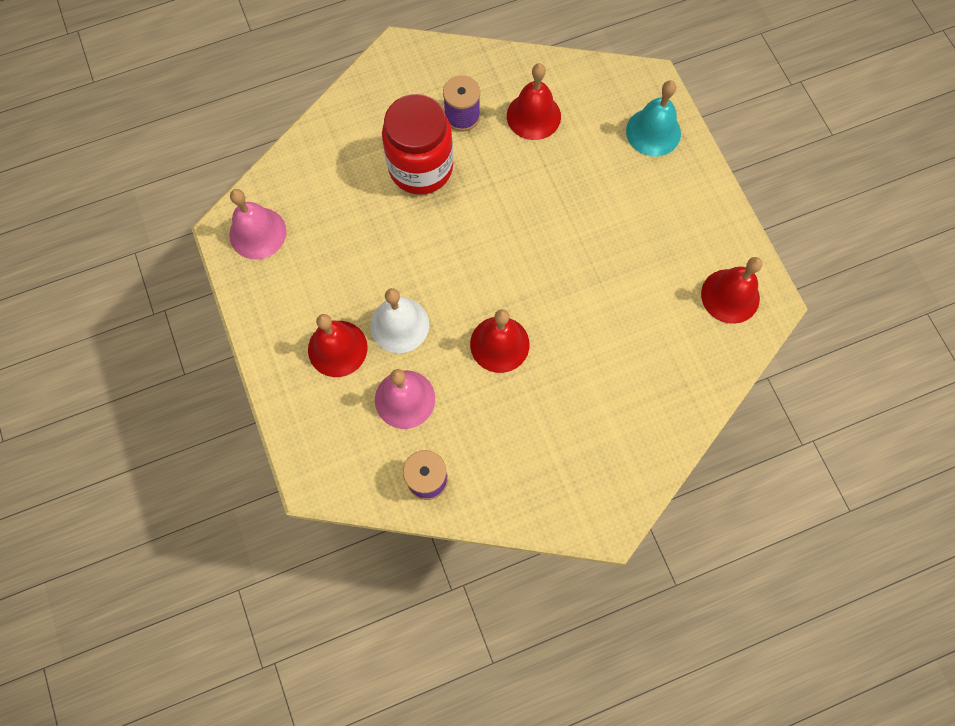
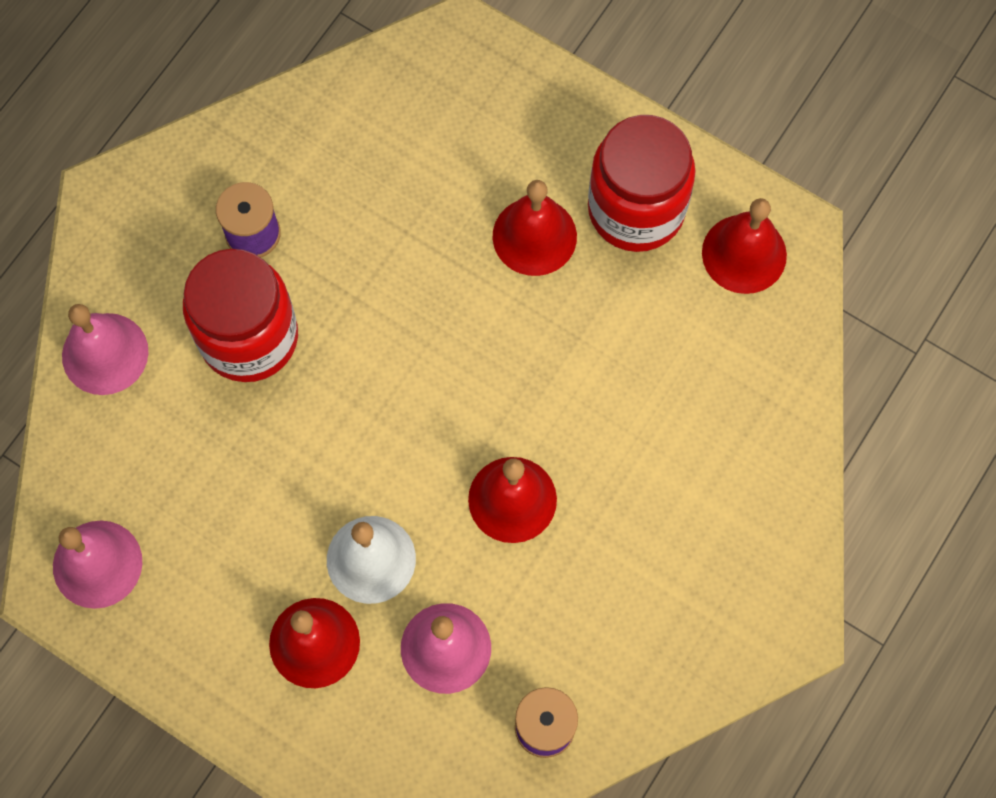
camera: 35 degrees left, 0 degrees up
(341, 129) = (105, 353): none -> pink bell
(533, 116) = (345, 175): red bell -> red bell (534, 236)
(653, 132) = (510, 101): turquoise bell -> none
(684, 233) = (636, 209): none -> red jar

